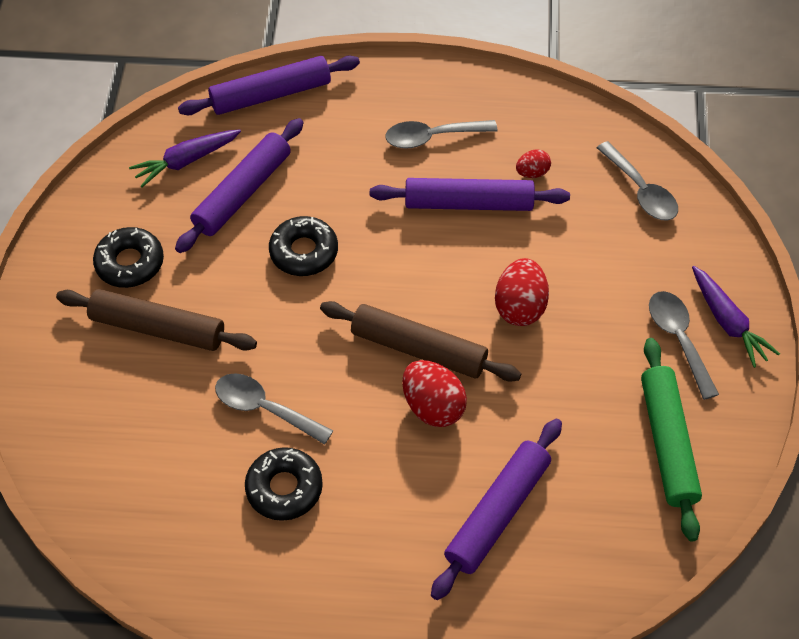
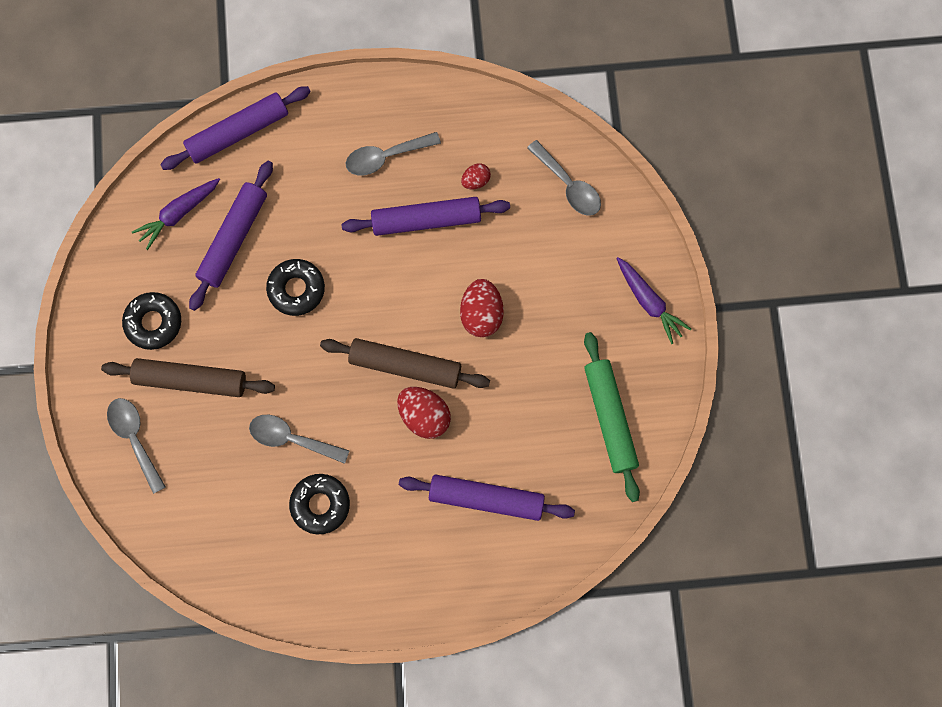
camera: 10 degrees left, 20 degrees up
(497, 513) = (486, 498): purple rolling pin -> purple rolling pin turned 75 degrees clockwise
(678, 339) = (611, 324): grey spoon -> grey spoon (135, 438)

